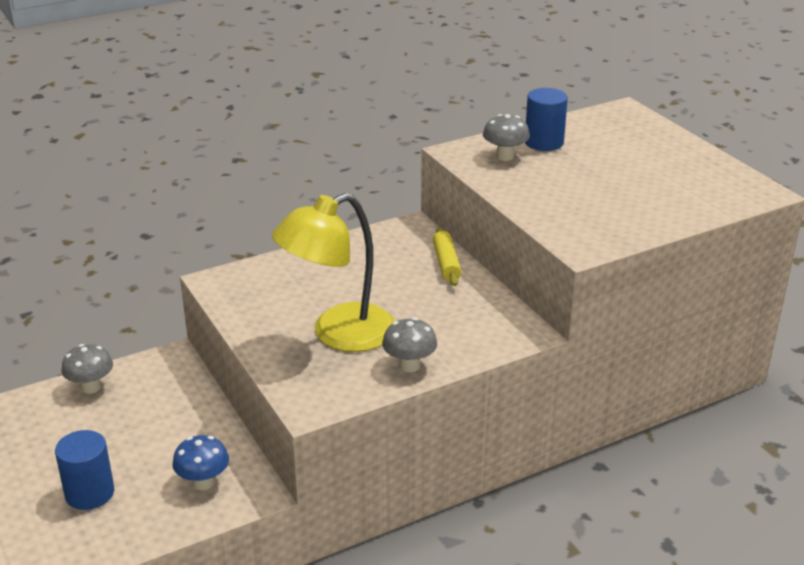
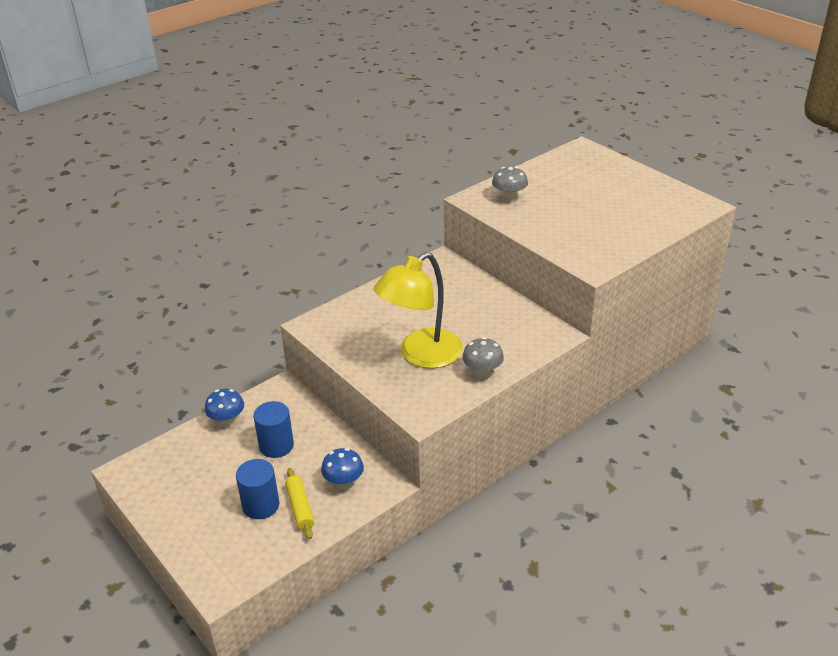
camera: 10 degrees left, 5 degrees up
(91, 387) = (227, 421): grey mushroom -> blue mushroom
(446, 263) = (479, 286): yellow rolling pin -> yellow rolling pin (300, 508)
(544, 142) = (533, 183): blue cylinder -> blue cylinder (276, 445)

